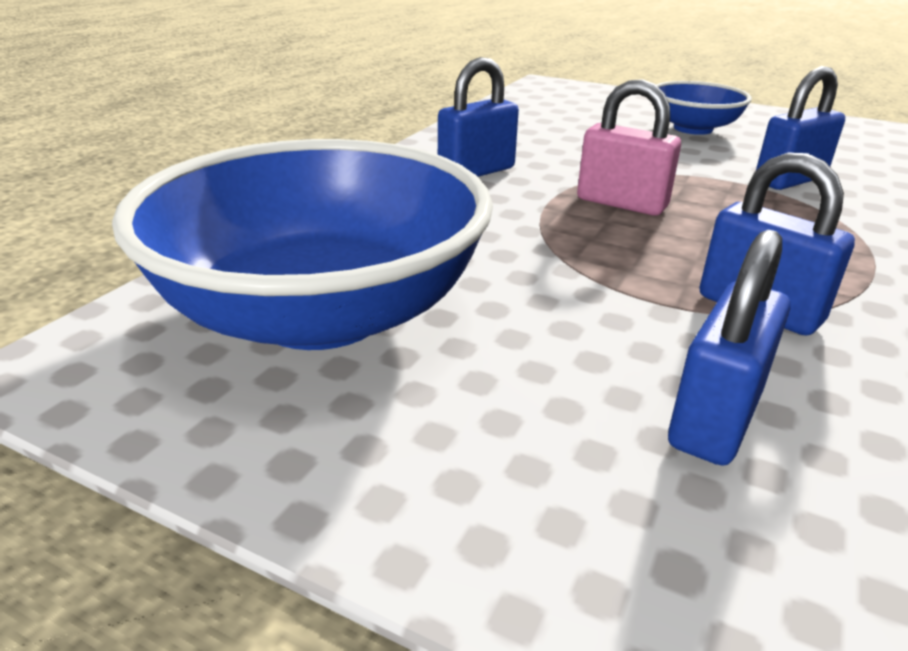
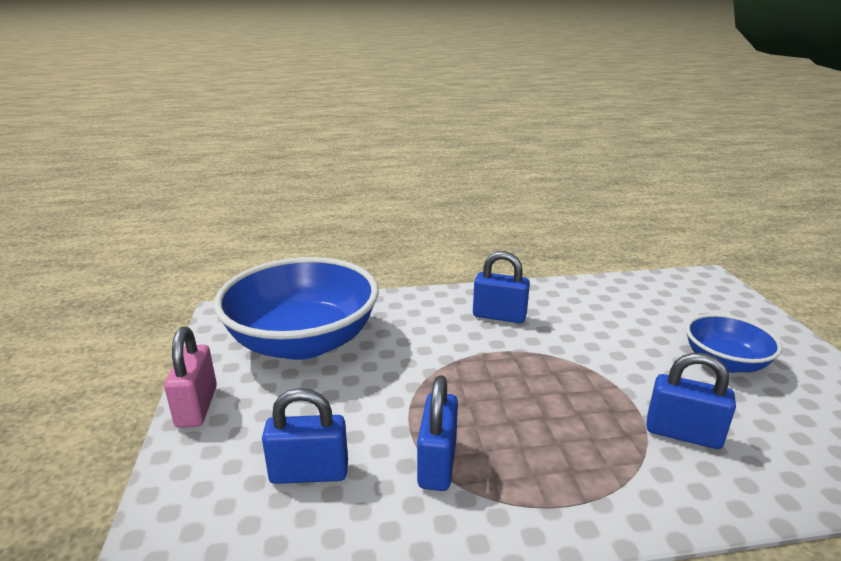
camera: 55 degrees right, 5 degrees down
(621, 203) = (524, 375): pink padlock -> pink padlock (197, 406)

